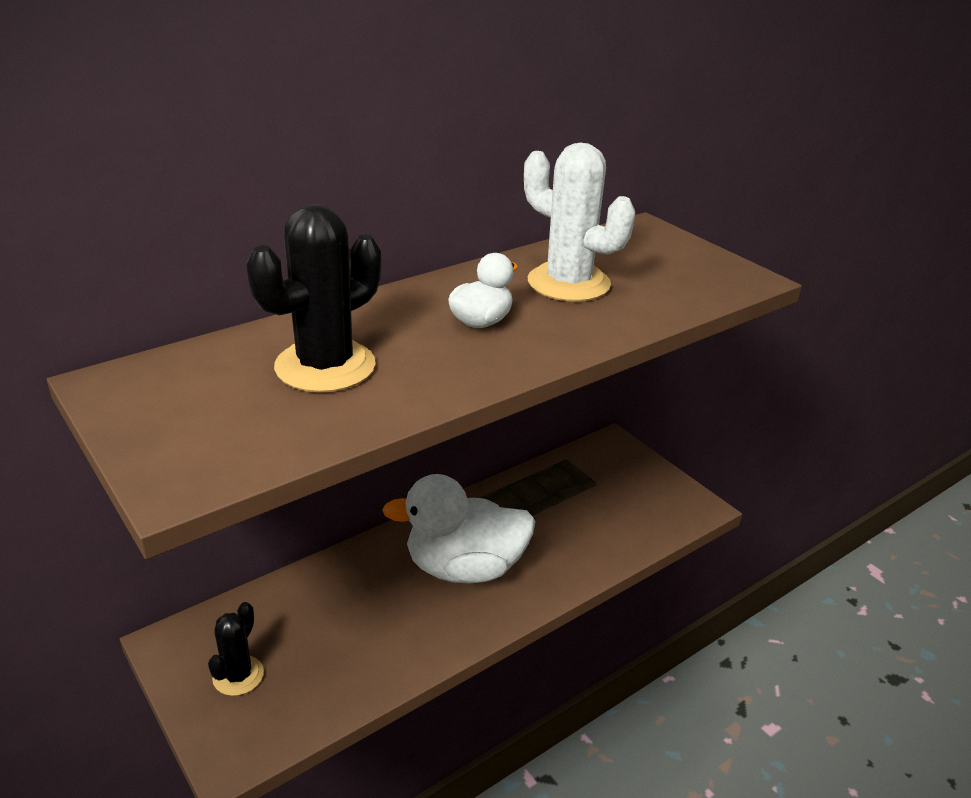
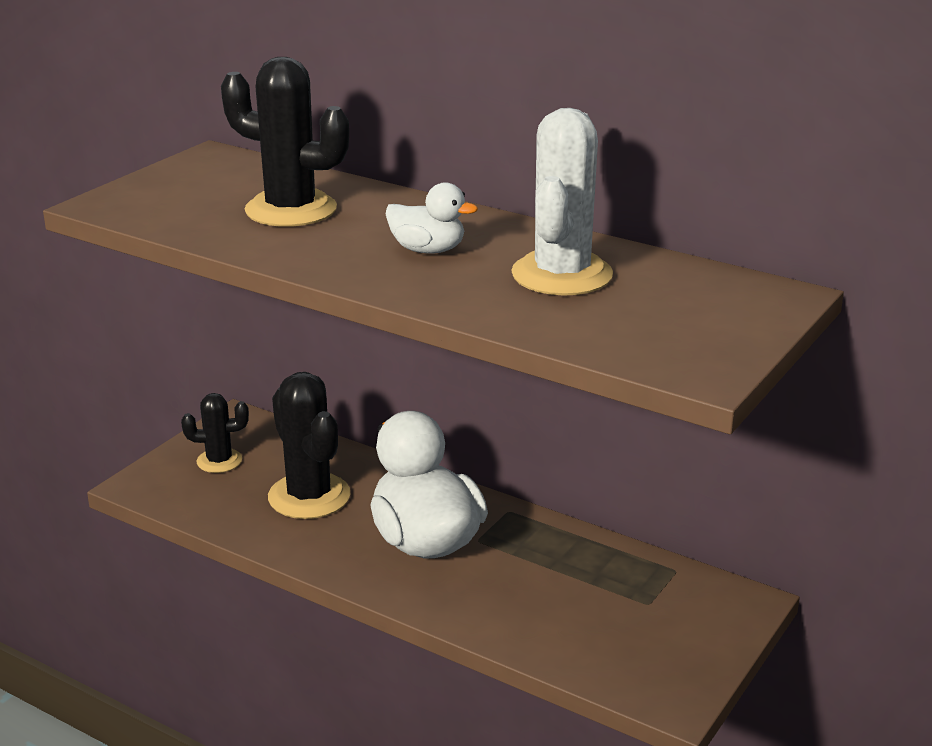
camera: 70 degrees right, 5 degrees down
(350, 622) = (309, 496): none -> black cactus

